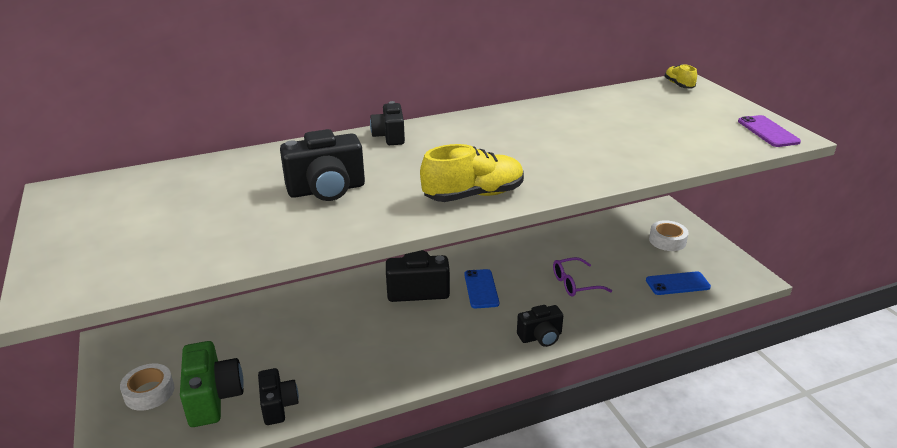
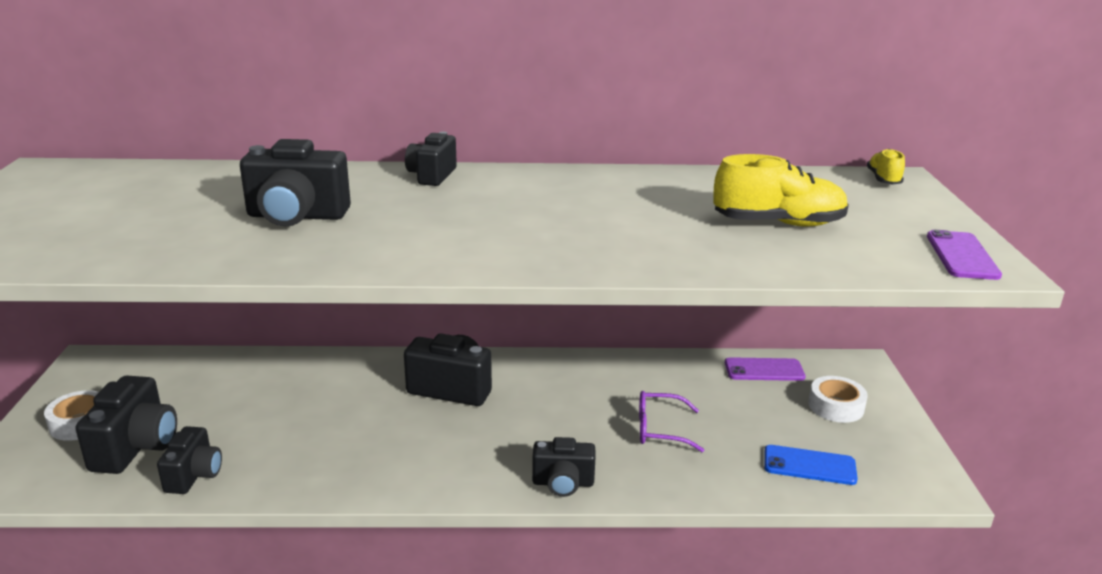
camera: 20 degrees right, 5 degrees down
(213, 398) = (136, 447): green camera -> black camera
(473, 195) = (458, 254): yellow shoe -> yellow shoe (778, 223)
(481, 289) = (531, 406): blue phone -> none
(610, 226) = (764, 370): none -> purple phone

